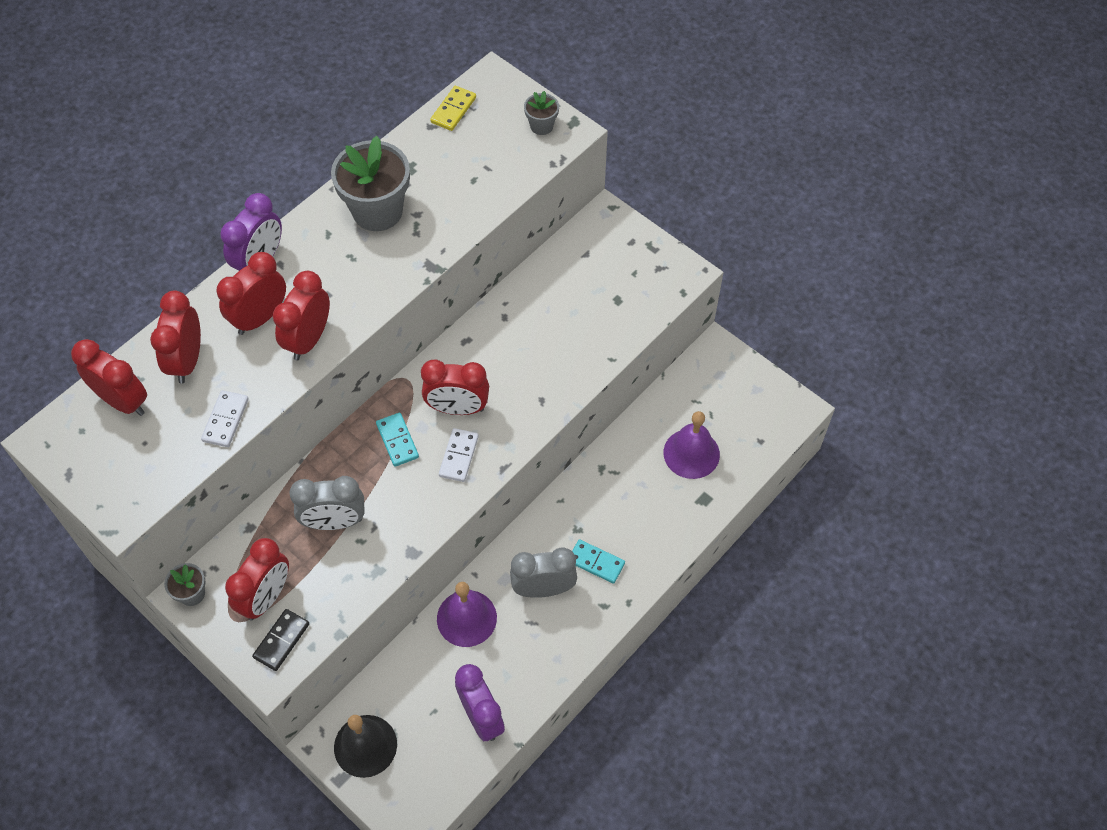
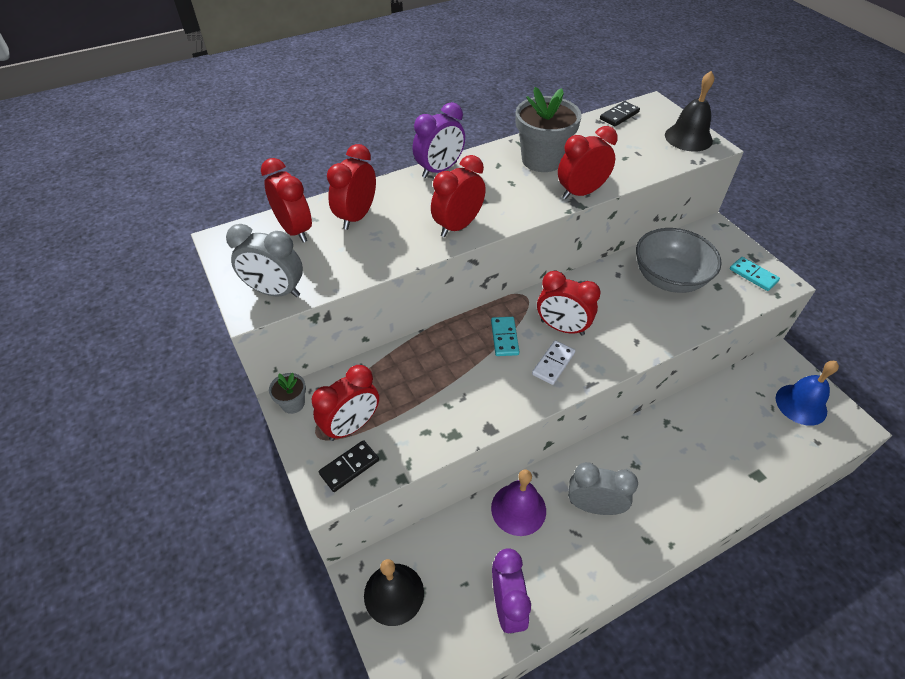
camera: 20 degrees right, 10 degrees down
(226, 420) = (368, 263): white domino -> none
(260, 318) = (425, 203): red clock -> red clock (581, 193)
(334, 522) = (431, 384): grey clock -> grey clock (275, 291)
(453, 110) = (619, 115): yellow domino -> black domino
(541, 126) = (688, 138): grey flower pot -> black bell
(562, 306) = (669, 279): none -> grey bowl
(596, 562) = (647, 499): turquoise domino -> turquoise domino (753, 275)
(691, 453) = (750, 433): purple bell -> none
(740, 401) = (801, 404): none -> blue bell

